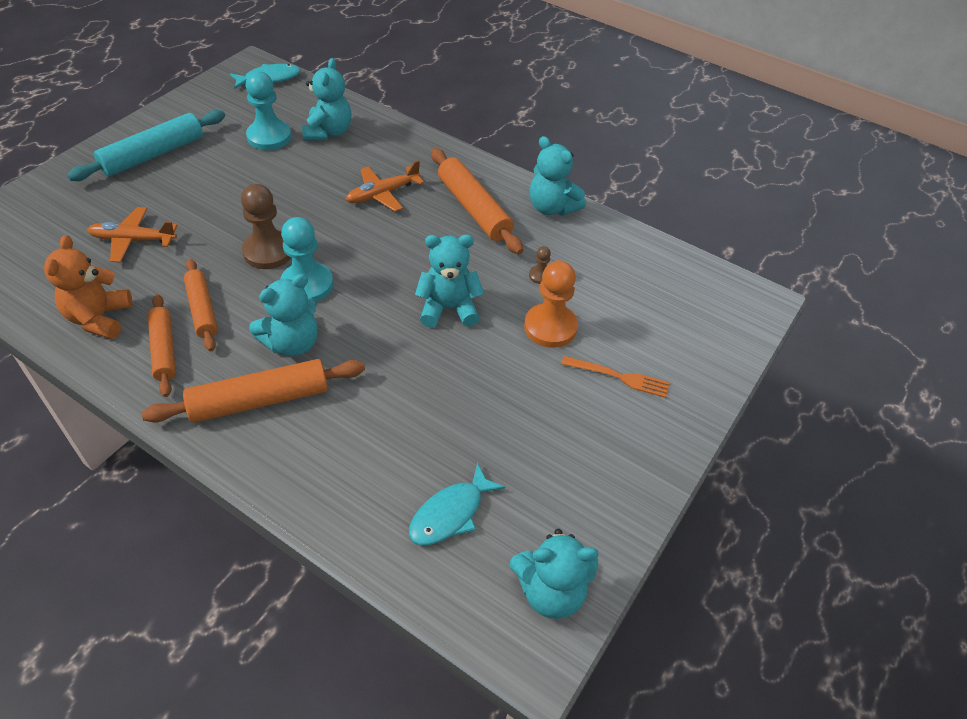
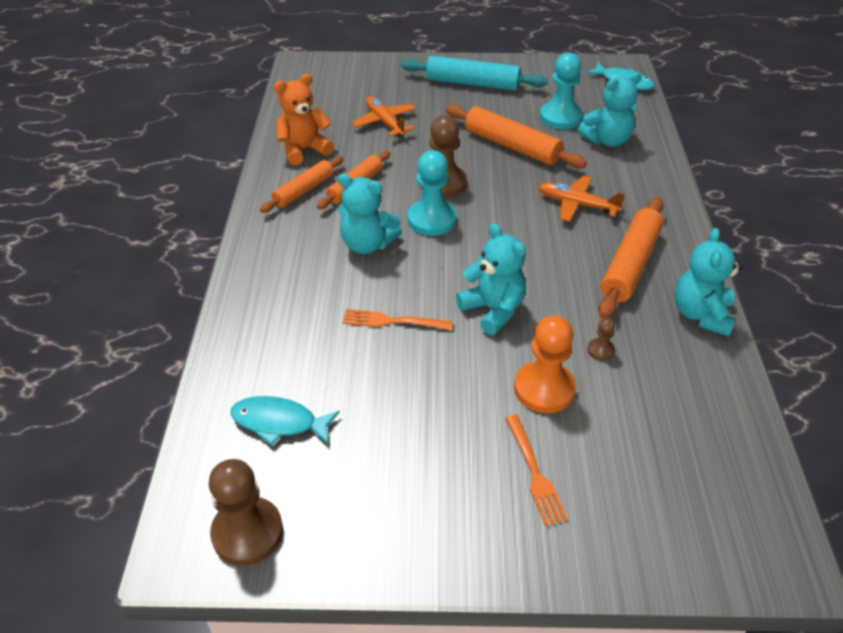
camera: 60 degrees right, 5 degrees down
(260, 400) = (300, 258): orange rolling pin -> orange rolling pin (511, 146)
(403, 376) = (393, 321): none -> orange fork
(550, 591) = (247, 532): turquoise teddy bear -> brown pawn

